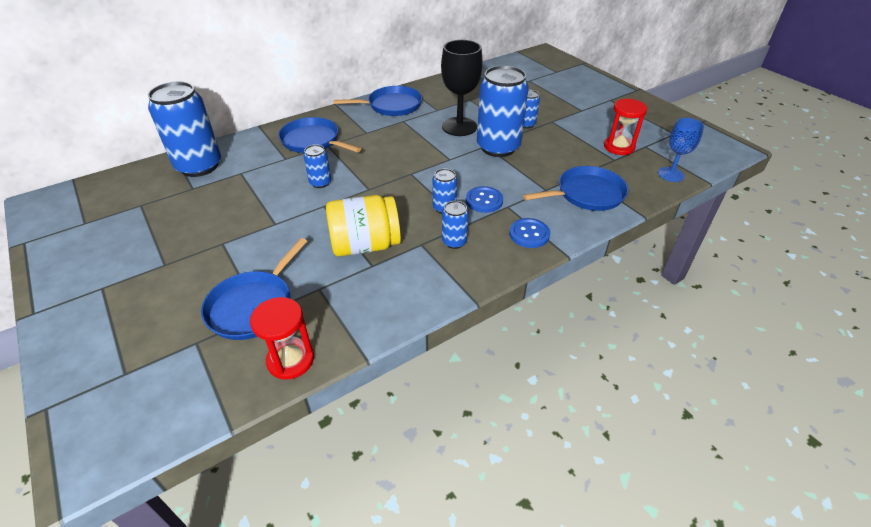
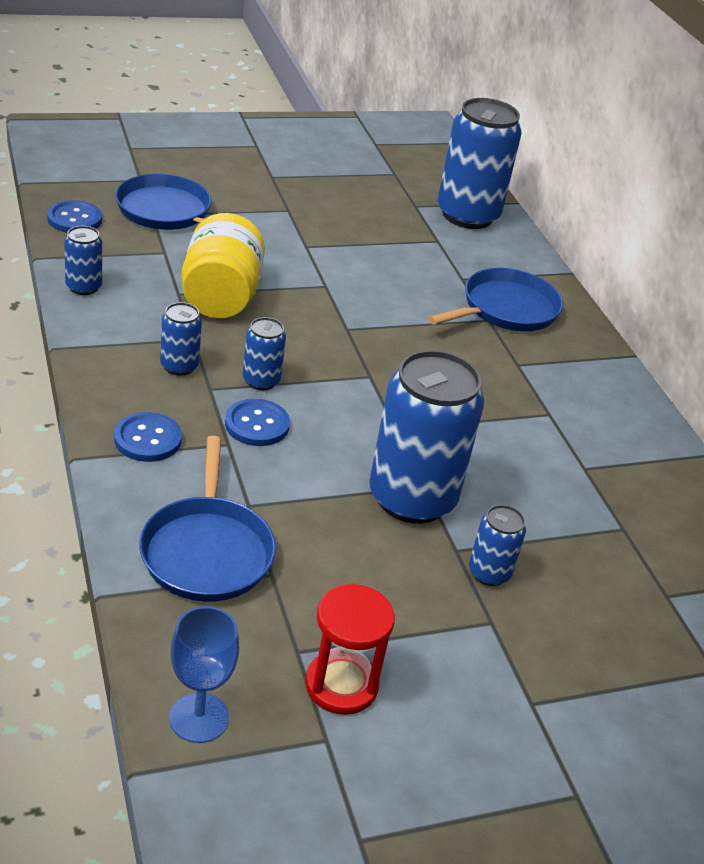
camera: 100 degrees right, 5 degrees down
(290, 360) = (74, 219): red hourglass -> blue button
(320, 183) = (383, 293): blue can -> blue can (83, 287)
(392, 105) = (613, 416): blue pan -> none
(459, 127) = (506, 475): black goblet -> none

